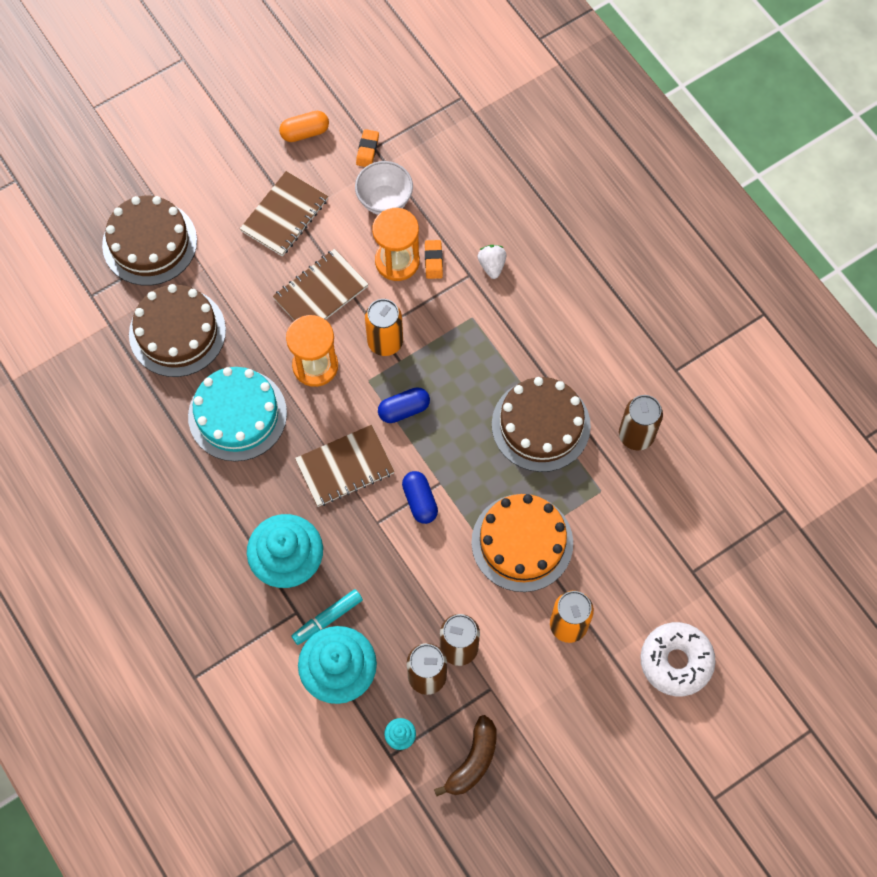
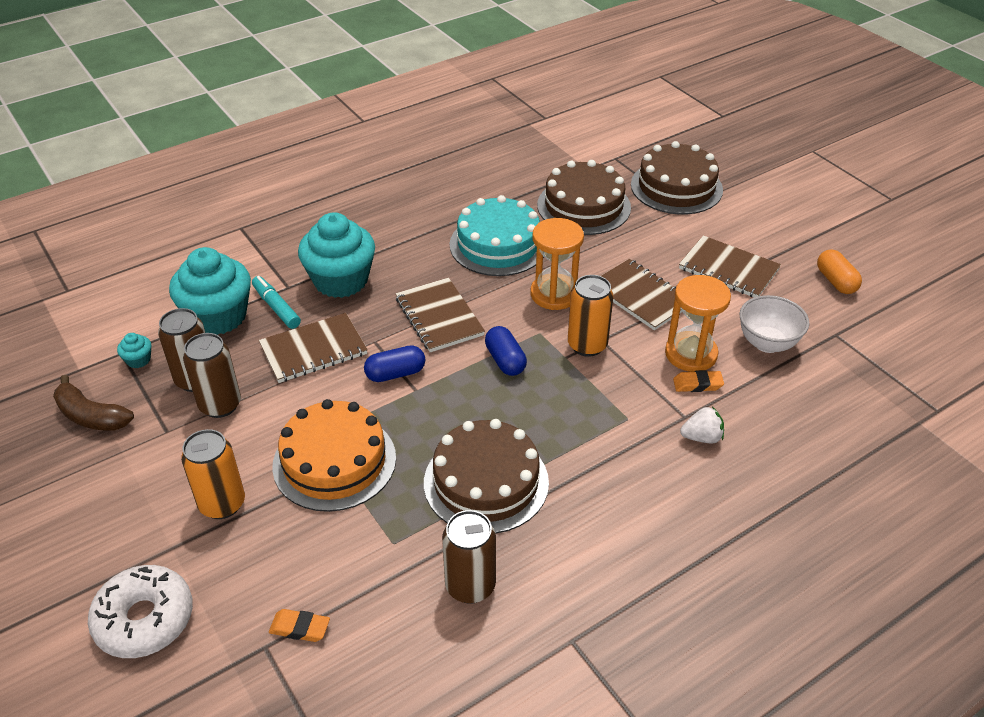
camera: 90 degrees right, 25 degrees down
(367, 150) = (830, 329): orange eraser -> orange eraser (300, 628)
(388, 576) = (313, 350): none -> brown notebook

